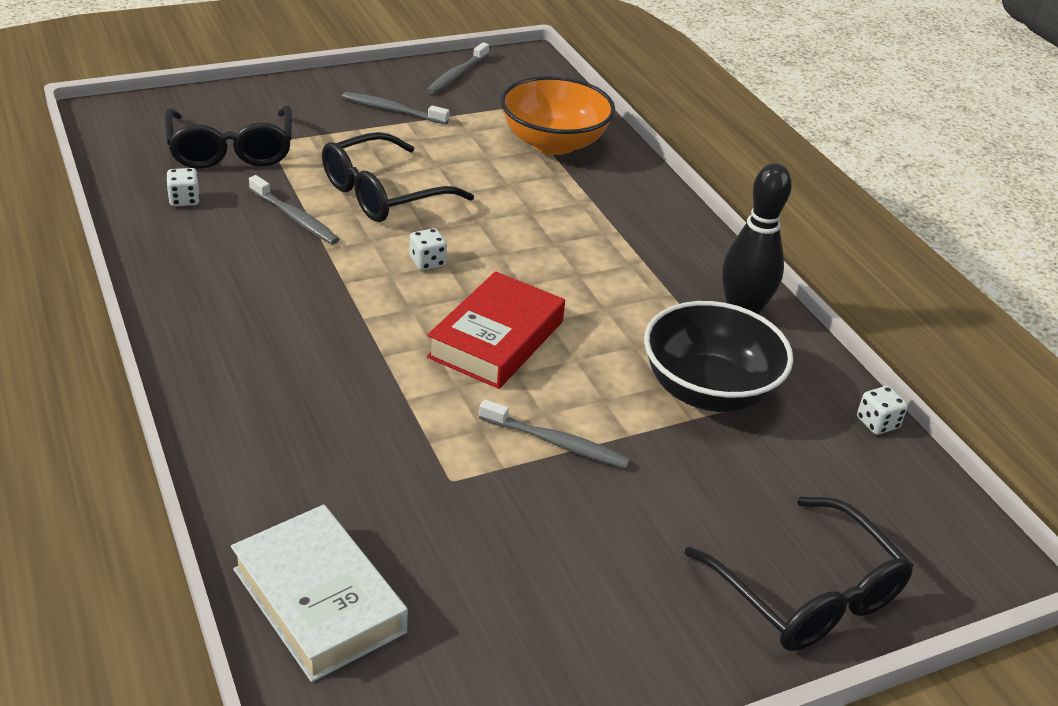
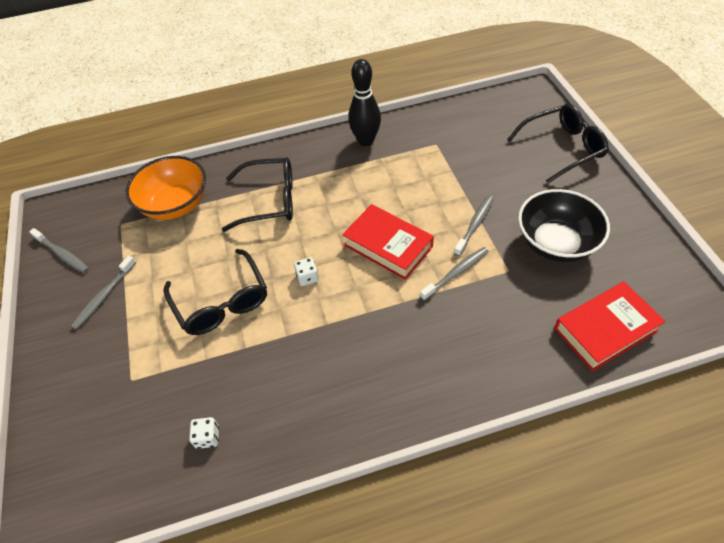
camera: 75 degrees left, 15 degrees up
(231, 150) = (138, 408): black glasses -> black glasses (270, 201)
(295, 218) = (245, 356): grey toothbrush -> grey toothbrush (456, 273)
(319, 600) = (605, 329): white book -> red book
(708, 390) = (430, 162): black bowl -> black bowl (555, 243)
(877, 423) = (450, 108): white dice -> none

